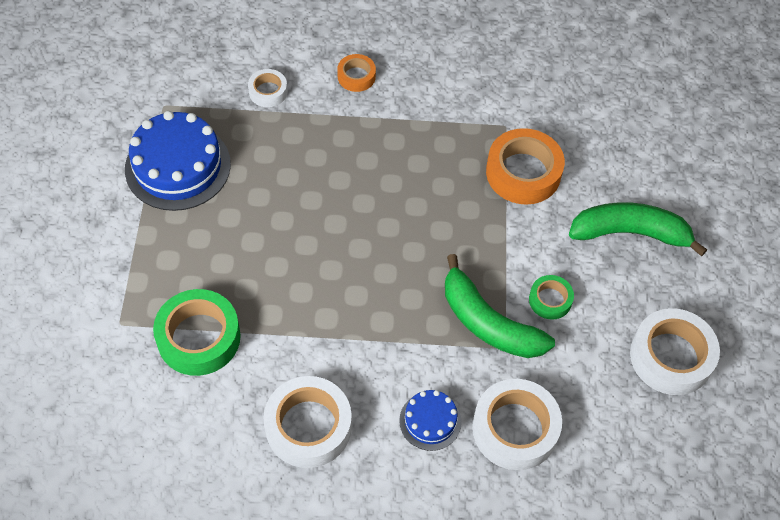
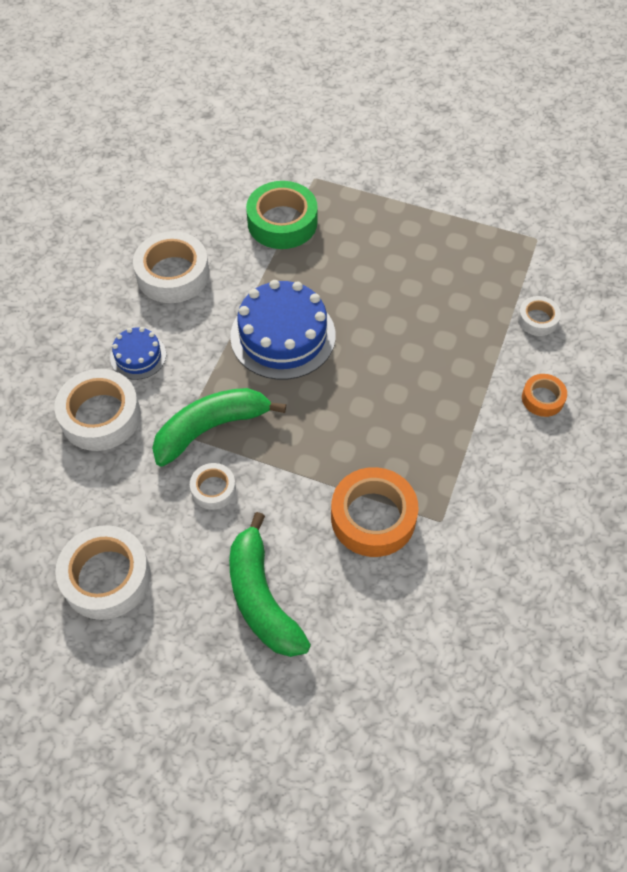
camera: 110 degrees right, 0 degrees up
(178, 166) = (462, 237): blue cake -> blue cake (283, 336)
(550, 300) = (213, 489): green tape -> white tape
(630, 233) = (261, 597): green banana -> green banana turned 135 degrees clockwise

